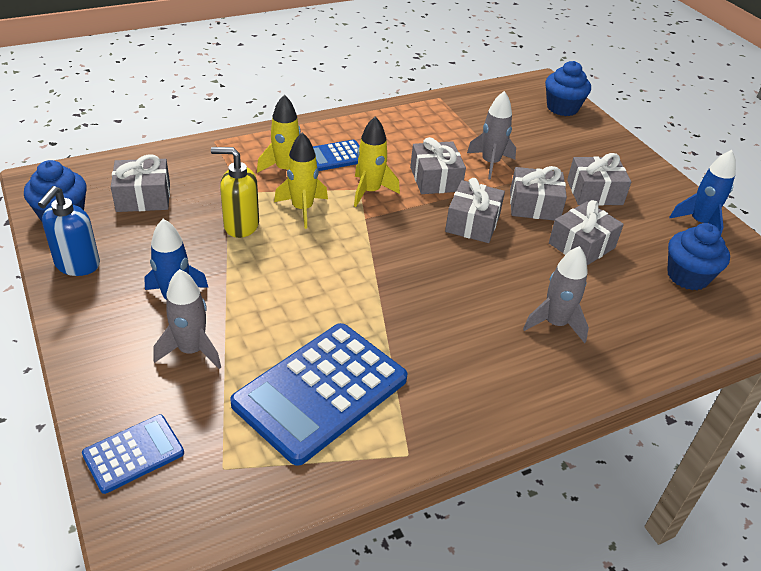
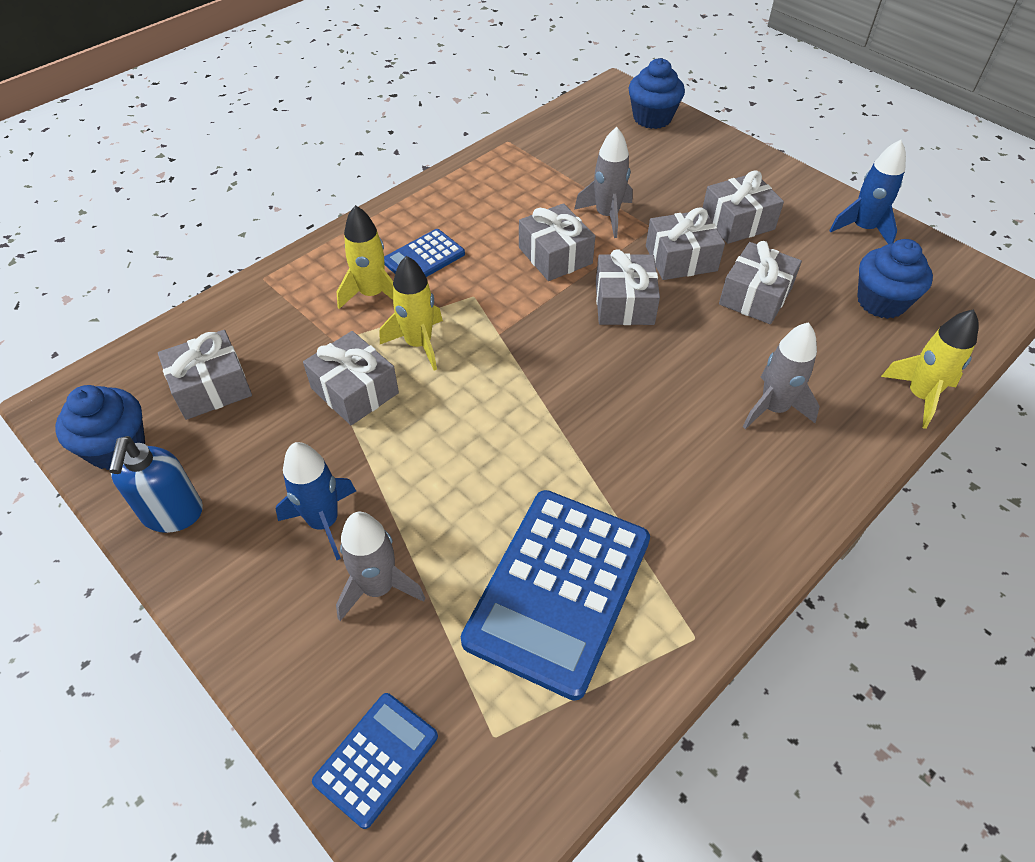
camera: 15 degrees left, 10 degrees up
(241, 226) = (355, 390): yellow soap dispenser -> grey gift
(370, 191) = (487, 295): yellow rocket -> yellow rocket (920, 396)

